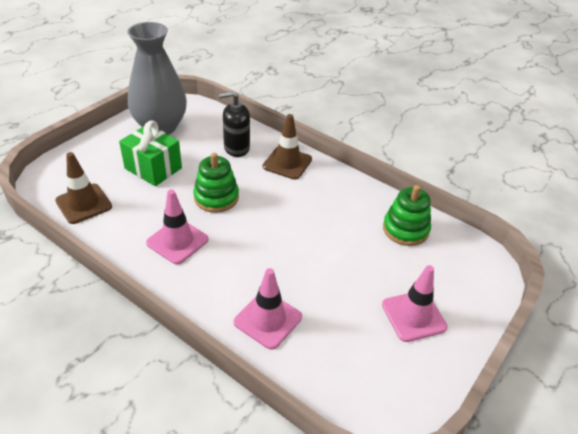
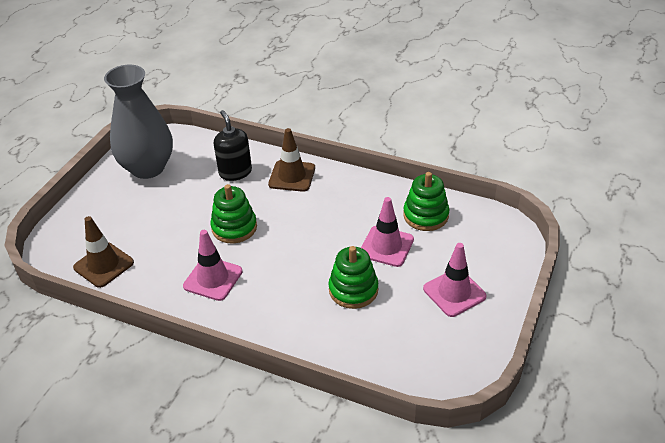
camera: 10 degrees left, 0 degrees up
(153, 168) = (158, 213): green gift -> none
(236, 148) = (235, 172): black soap dispenser -> black soap dispenser turned 90 degrees clockwise
(268, 319) = (325, 328): pink traffic cone -> pink traffic cone (386, 246)
(310, 286) = (353, 290): none -> green stacking toy

